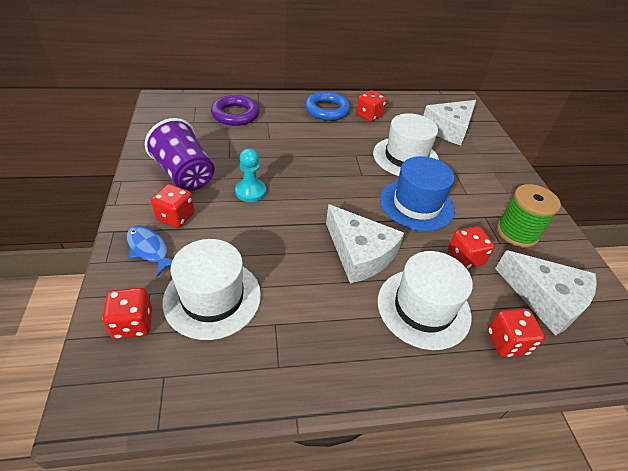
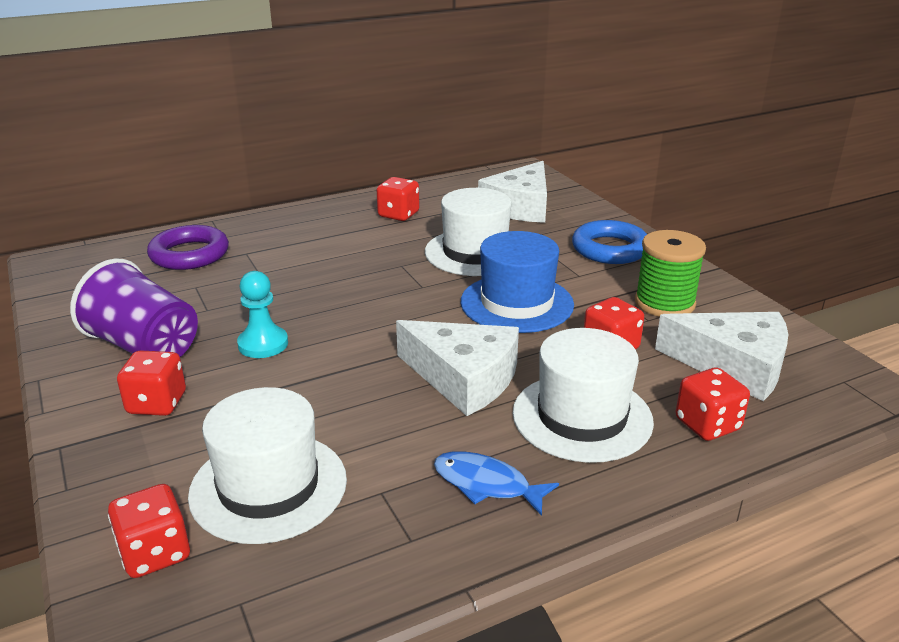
camera: 15 degrees left, 15 degrees down
(149, 249) = (134, 454): blue fish -> blue fish (486, 484)
(327, 110) = (332, 220): blue ring -> blue ring (610, 249)

